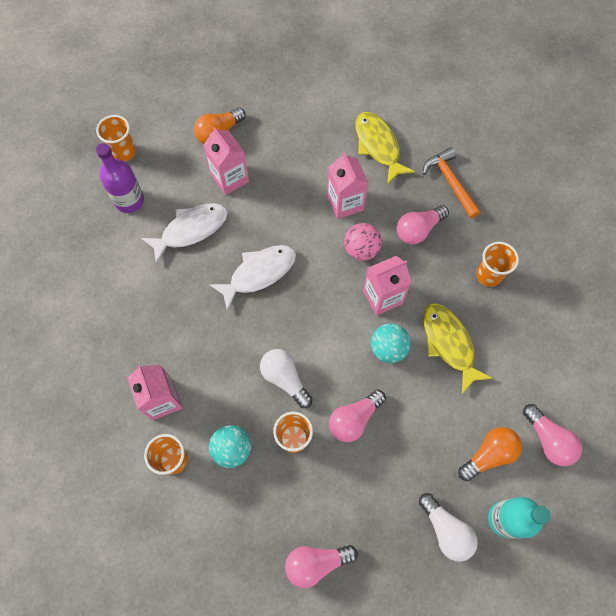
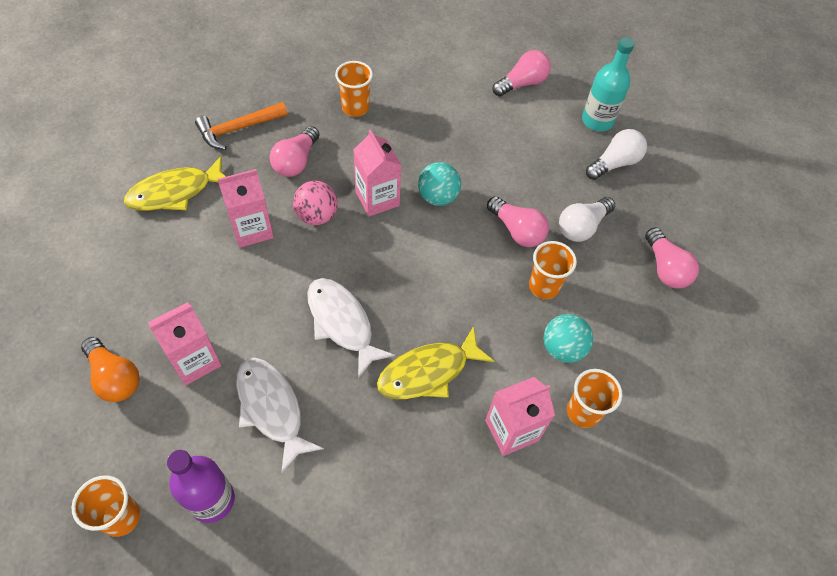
camera: 95 degrees left, 10 degrees down
(285, 379) = (477, 295): white light bulb -> white light bulb (582, 227)
(418, 230) = (296, 161): pink light bulb -> pink light bulb turned 60 degrees clockwise
(449, 343) = (431, 146): yellow fish -> yellow fish (428, 372)
(489, 454) = (541, 126): orange light bulb -> none

